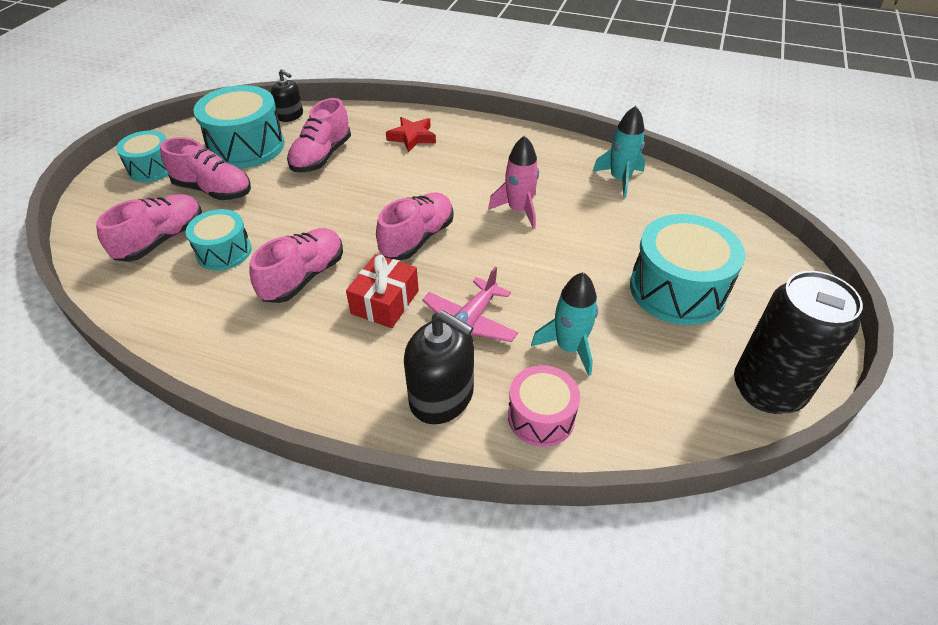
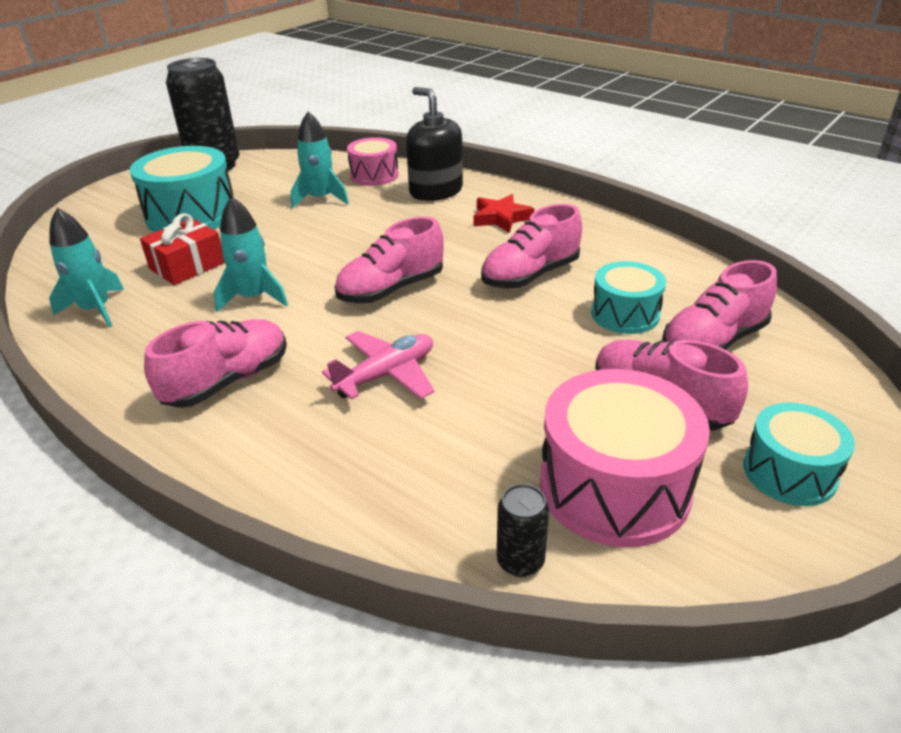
camera: 160 degrees left, 10 degrees down
(246, 146) = (614, 487): turquoise drum -> pink drum
(290, 115) = (520, 561): black soap dispenser -> black can
(321, 156) = (475, 431): pink shoe -> pink shoe (227, 381)
(385, 302) = (453, 245): red gift -> red gift (187, 266)
(412, 137) = (304, 439): red star -> red star (501, 218)
(470, 322) = (386, 222): pink plane -> pink plane (386, 375)
(519, 210) = (253, 297): pink rocket -> turquoise rocket

